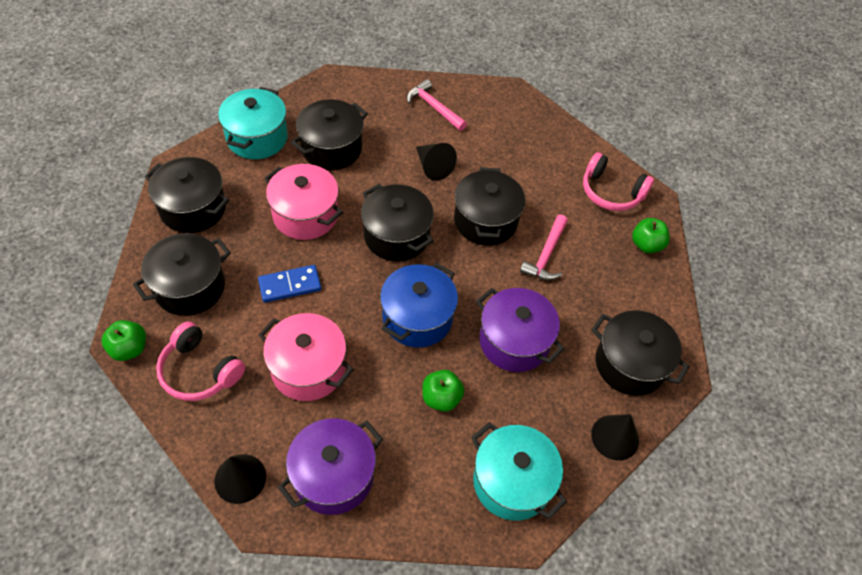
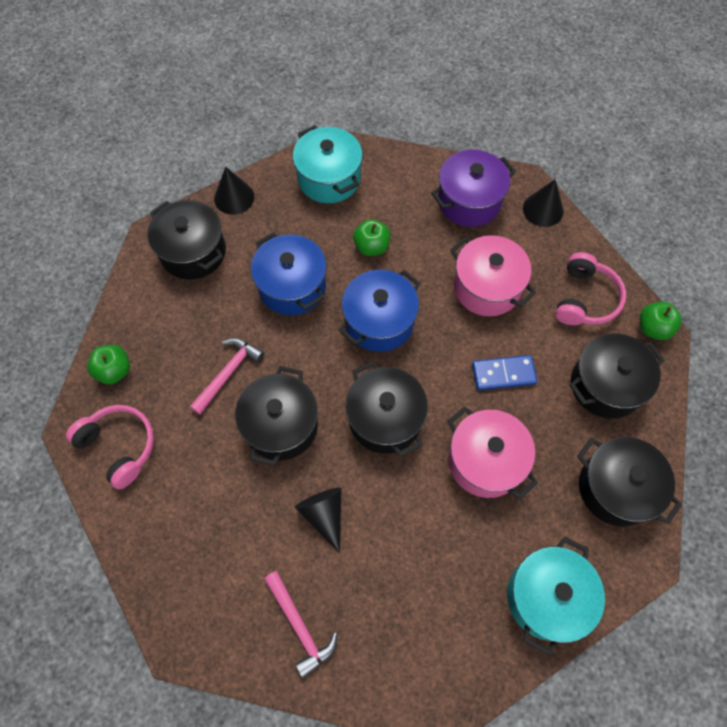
camera: 165 degrees left, 10 degrees up
(200, 371) = (585, 298): pink headphones -> pink headphones turned 60 degrees clockwise
(331, 148) = (449, 564): black pot -> none
(514, 341) = (292, 286): purple pot -> blue pot

